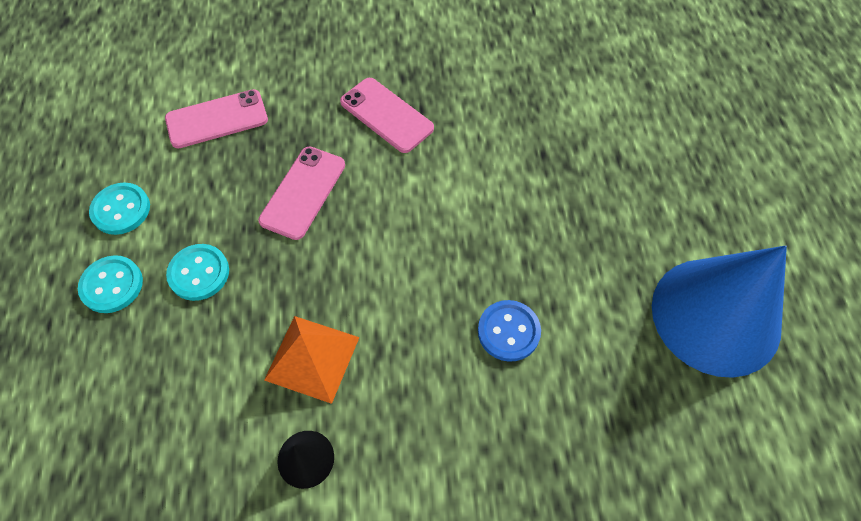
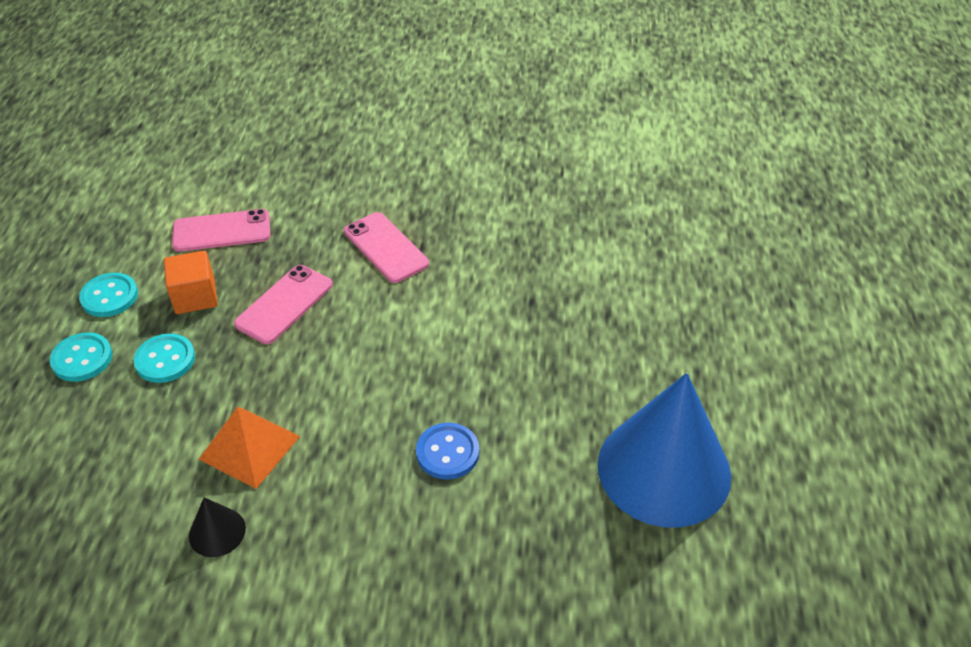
camera: 10 degrees right, 15 degrees down
(210, 197) = (195, 297): none -> orange cube

